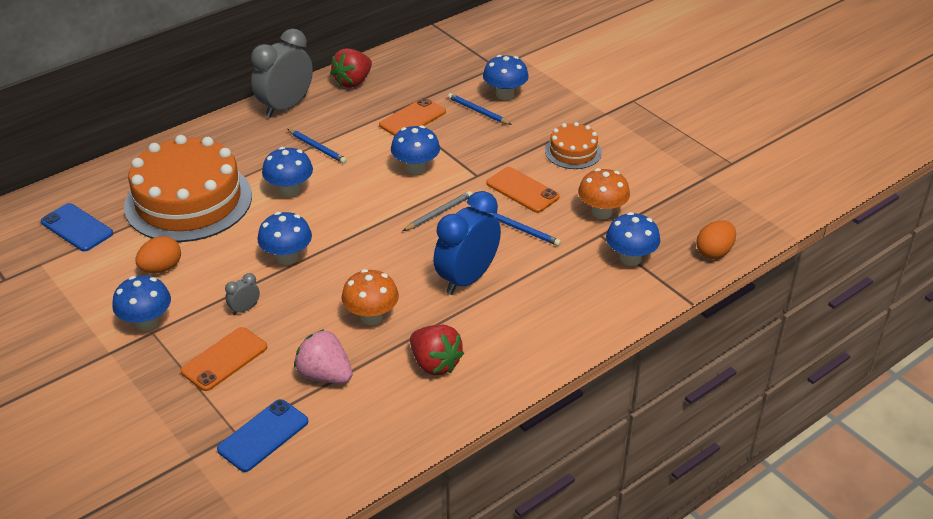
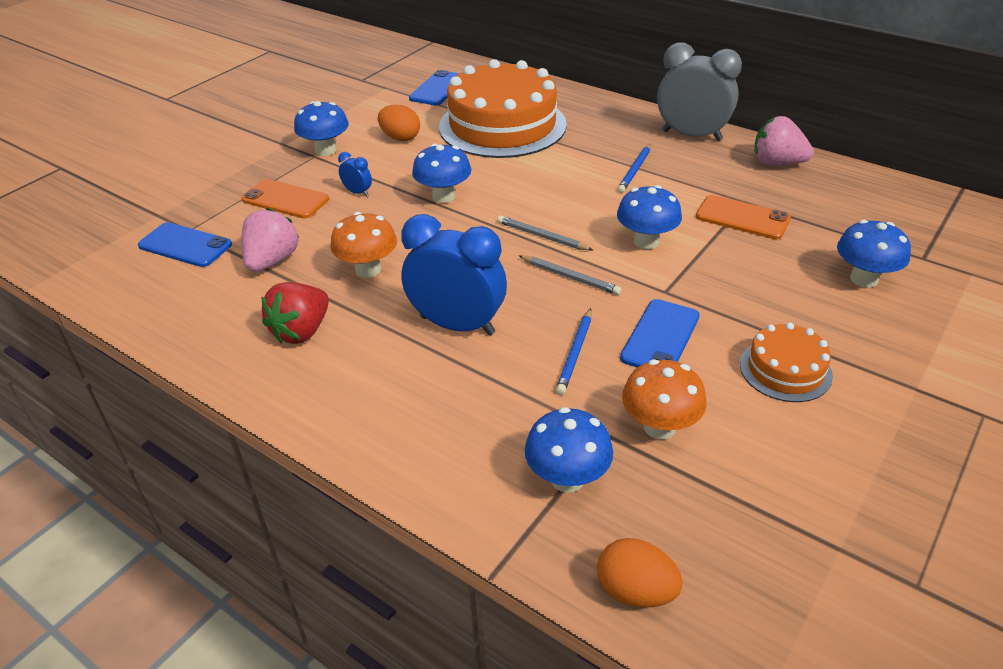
camera: 75 degrees right, 0 degrees up
(244, 309) = (358, 192): grey clock -> blue clock
(290, 190) = (551, 172): blue mushroom -> none
(353, 82) = (777, 163): red strawberry -> pink strawberry
(380, 215) = (542, 236): none -> grey pencil
(478, 111) = (804, 264): blue pencil -> none
(522, 190) = (660, 337): orange phone -> blue phone

